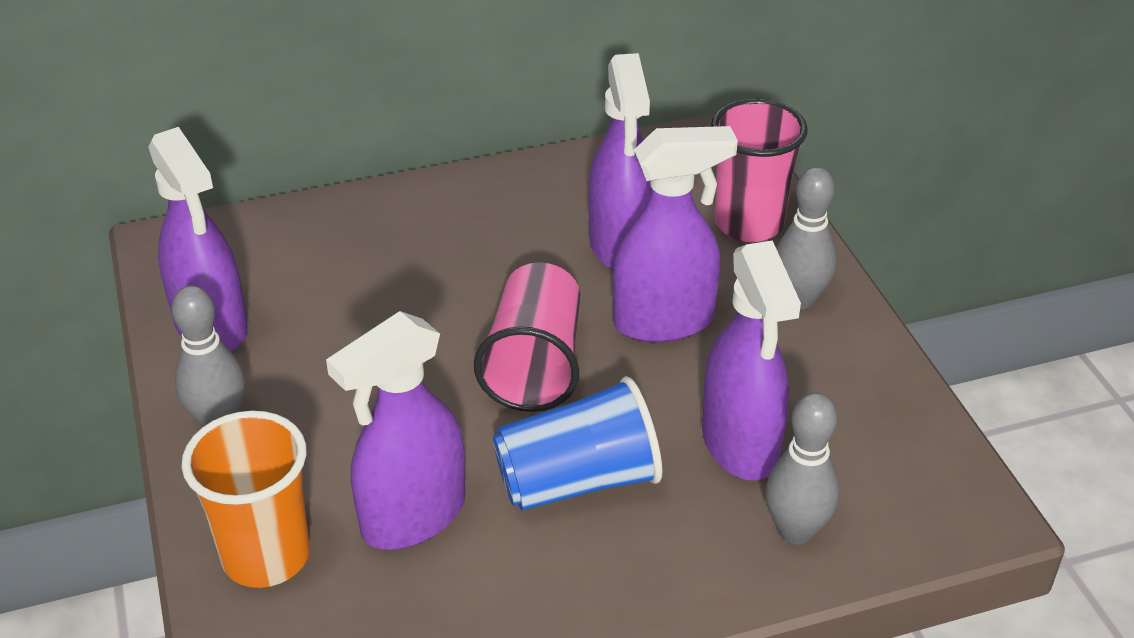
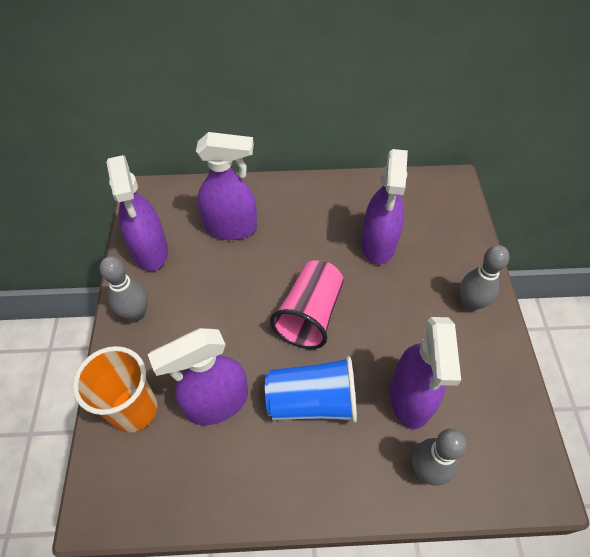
camera: 15 degrees right, 15 degrees up
(664, 321) = (389, 302): purple spray bottle -> purple spray bottle (231, 228)
(749, 223) = (454, 244): pink cup -> none

